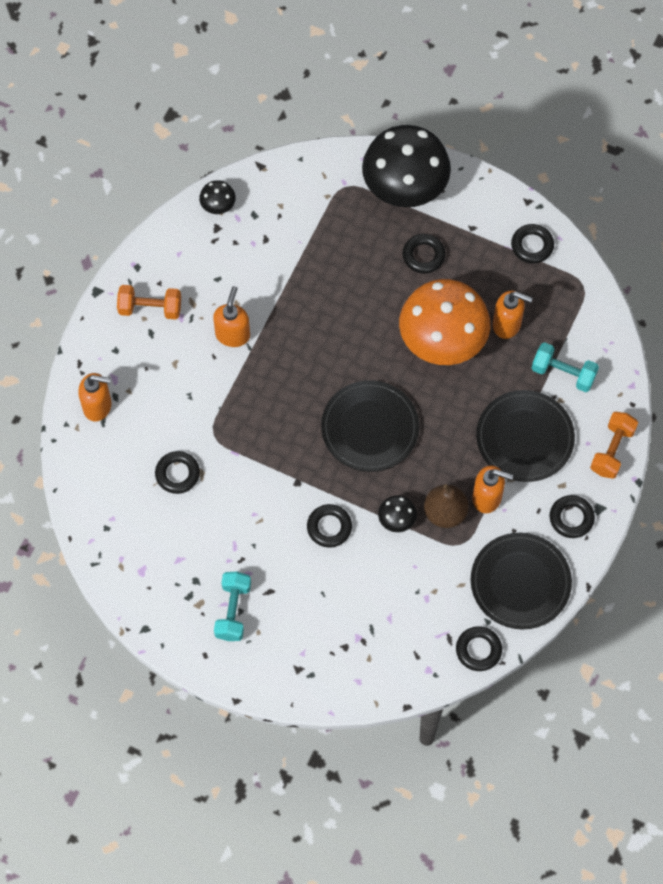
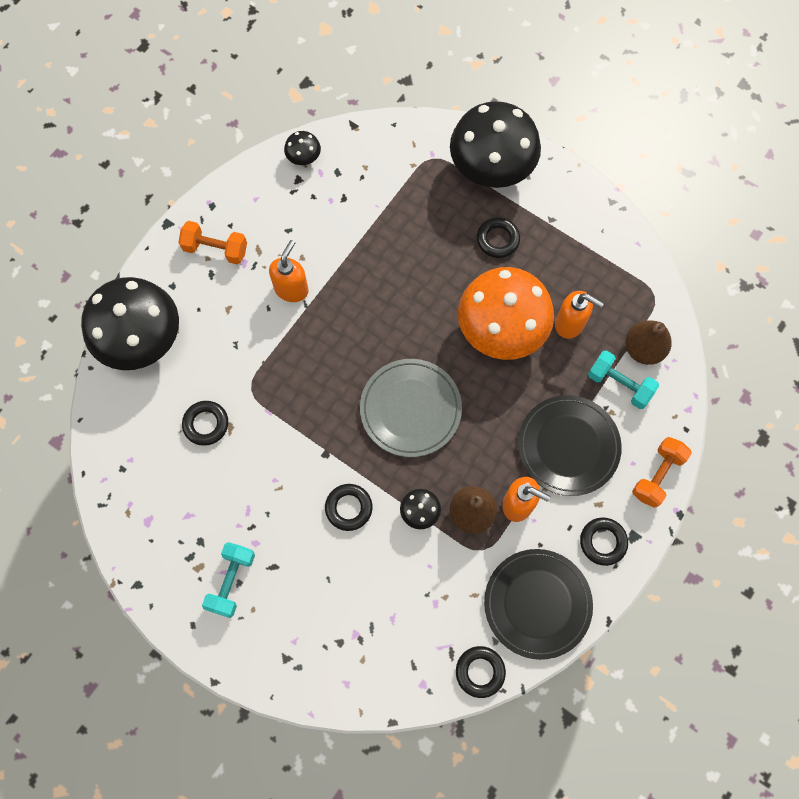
camera: 10 degrees right, 5 degrees up
(98, 406) = (142, 340): orange soap dispenser -> black mushroom
(370, 428) = (410, 409): black plate -> grey plate
(532, 246) = (609, 247): black ring -> none
(580, 337) = (643, 349): none -> brown pear

